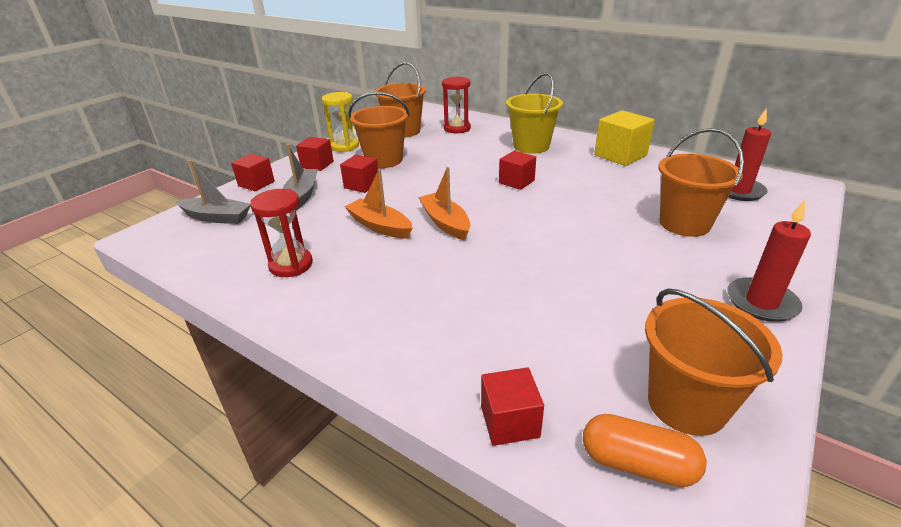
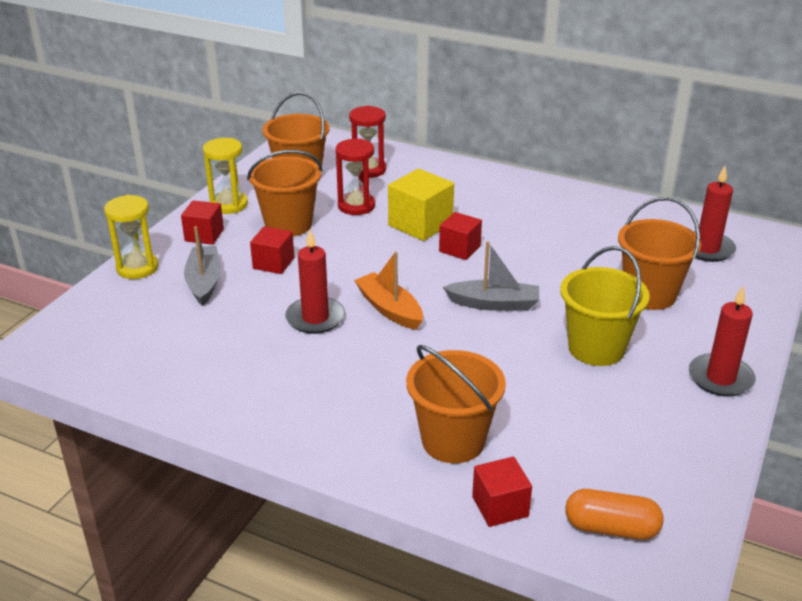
camera: 10 degrees left, 0 degrees up
(217, 217) = (111, 318): grey boat -> grey boat (494, 304)
(256, 184) = (137, 268): red cube -> yellow hourglass
(291, 265) = (231, 372): red hourglass -> red hourglass (356, 206)
(380, 226) = (315, 318): orange boat -> red candle
(531, 146) = (468, 195): yellow bucket -> yellow bucket (596, 348)
(620, 155) = (576, 204): yellow cube -> yellow cube (420, 224)
(686, 404) = (651, 477): orange bucket -> orange bucket (453, 441)

